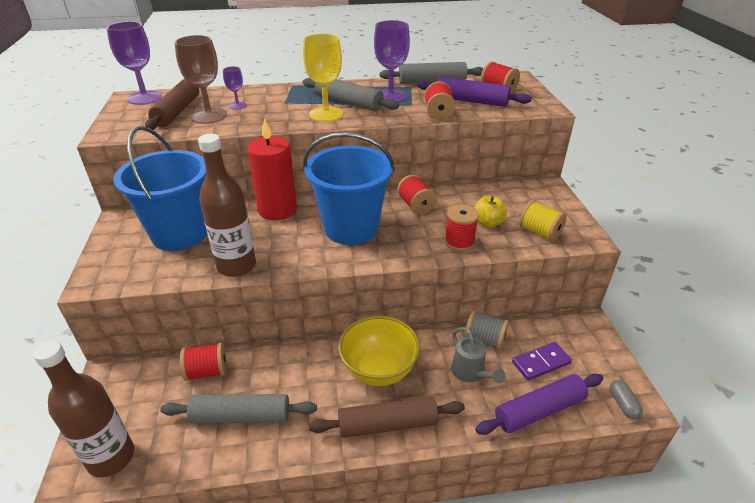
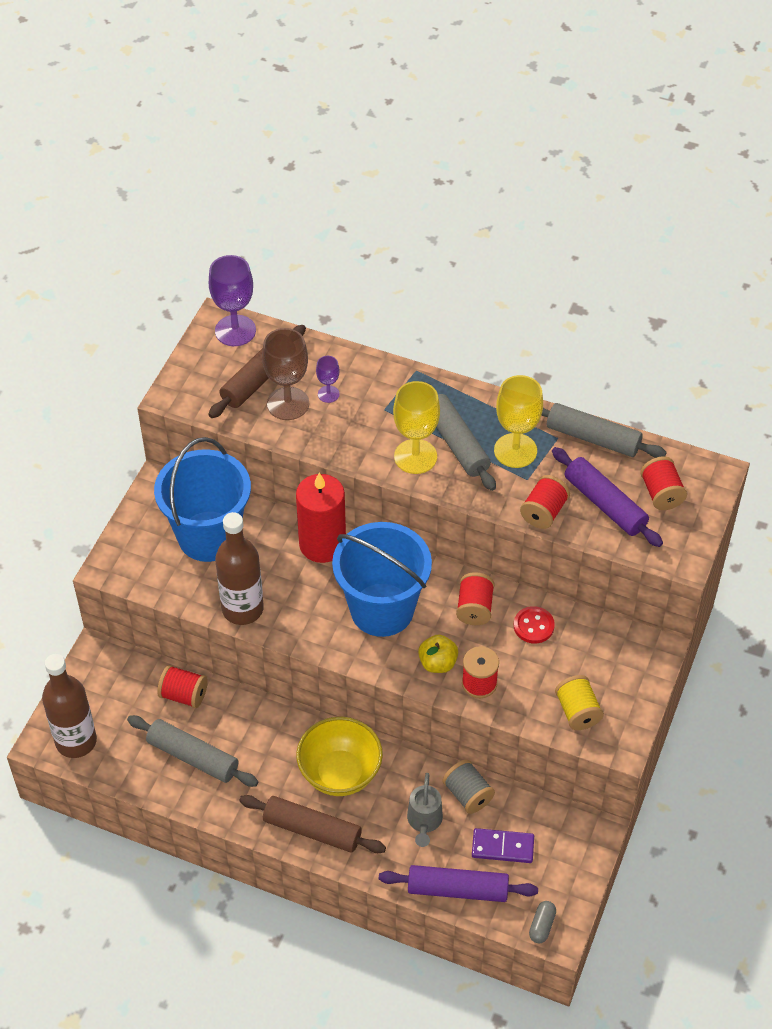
camera: 30 degrees right, 15 degrees up
(390, 96) = (515, 450): purple goblet -> yellow goblet
(463, 201) = (533, 626): none -> red button
(487, 223) = (532, 672): yellow apple -> yellow apple (437, 663)

